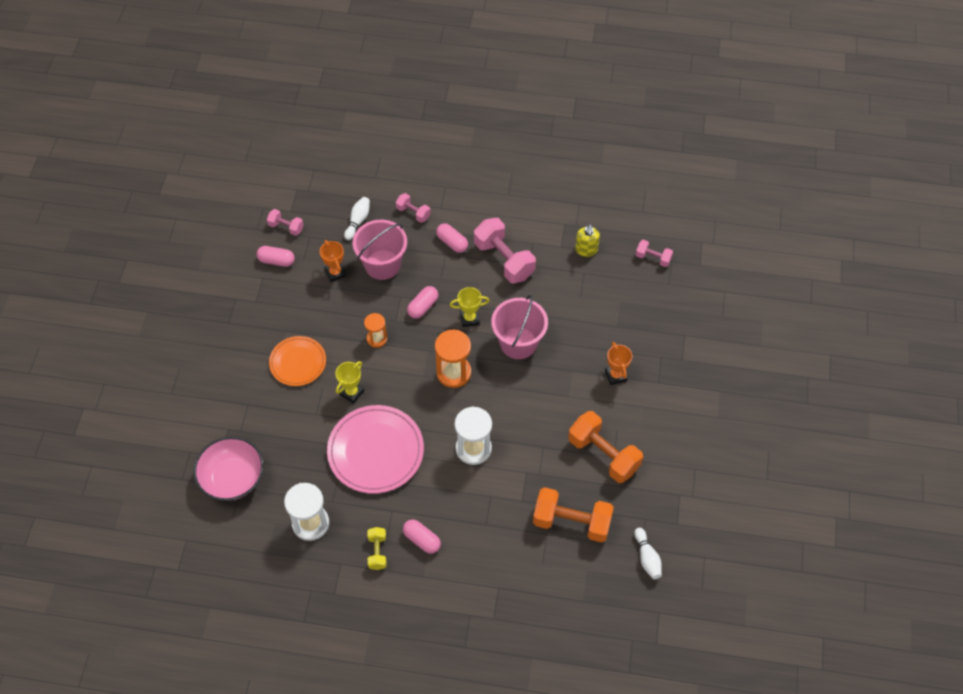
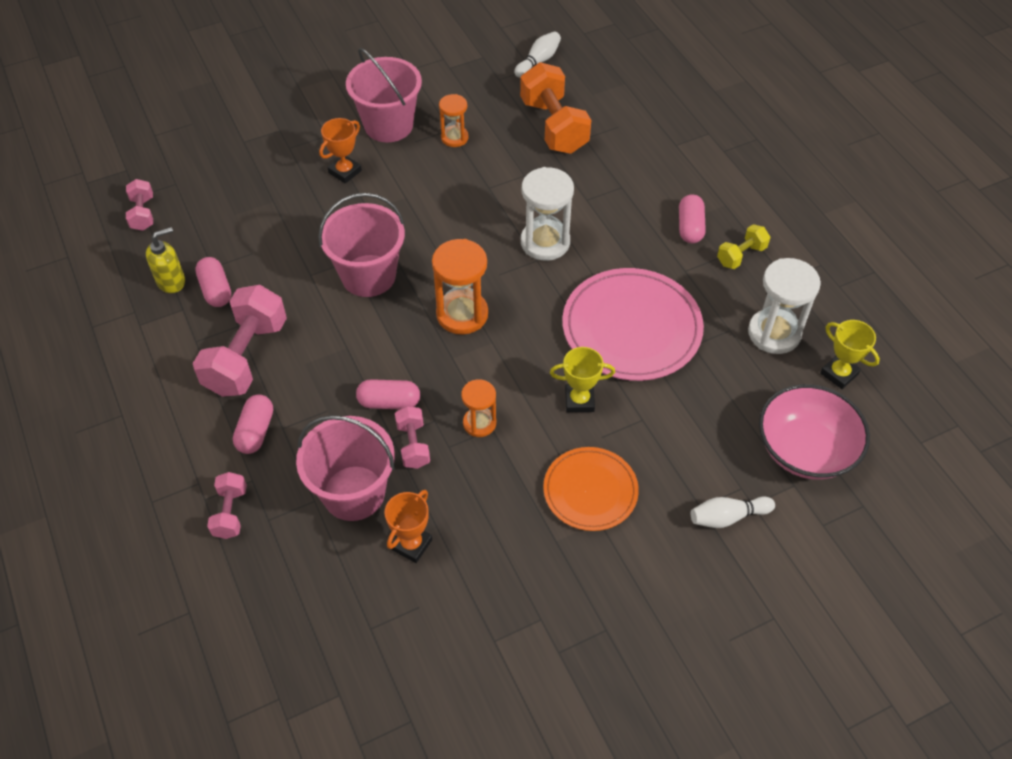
camera: 125 degrees left, 5 degrees down
(276, 261) = (449, 643): pink capsule -> pink capsule (216, 290)
(286, 227) = (376, 677): pink dumbbell -> pink dumbbell (413, 445)
(358, 221) = (295, 578): white bowling pin -> white bowling pin (727, 517)
(469, 319) = (369, 342): yellow trophy -> yellow trophy (839, 373)
(603, 454) = (454, 138): orange dumbbell -> orange hourglass
(643, 423) = (388, 125): none -> pink bucket

